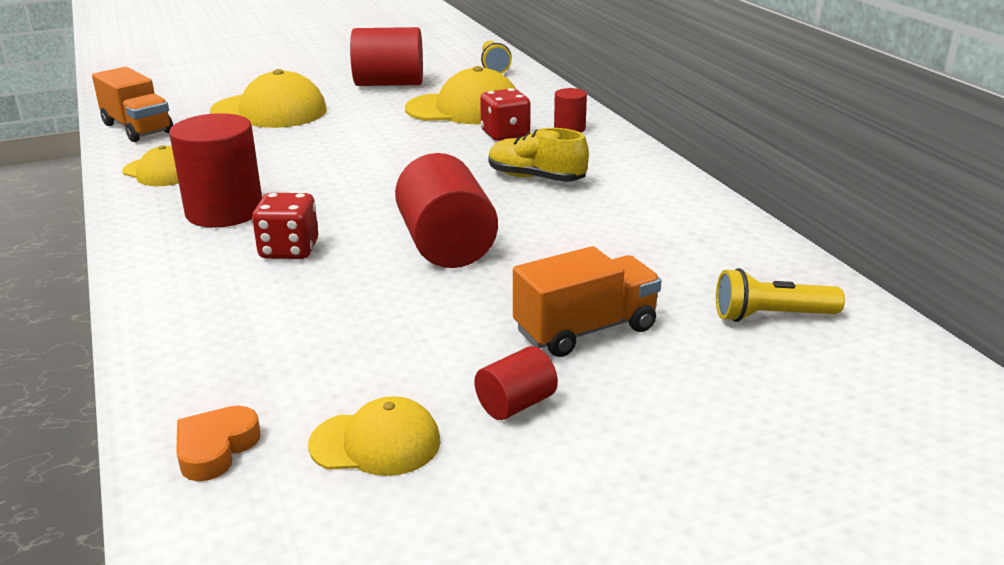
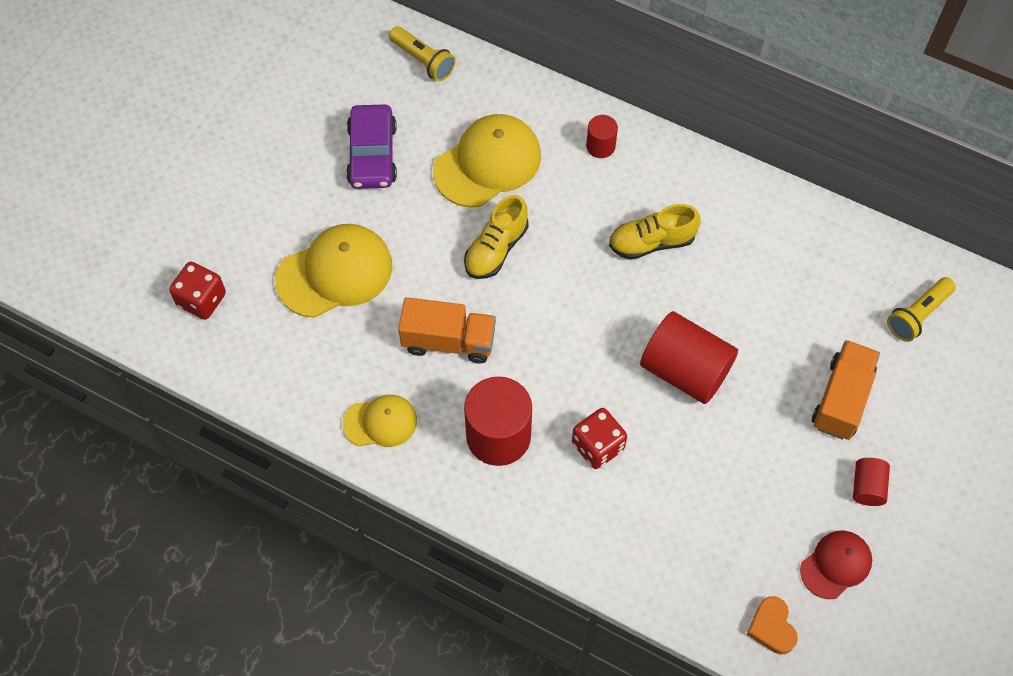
camera: 40 degrees left, 35 degrees up
(137, 128) = (264, 376): orange truck -> orange truck (448, 341)
(376, 443) = (836, 565): yellow cap -> red cap
(389, 84) = (372, 154): red cylinder -> purple car
(400, 139) = (496, 249): none -> yellow shoe
(505, 134) = (564, 188): red dice -> red dice (202, 300)

